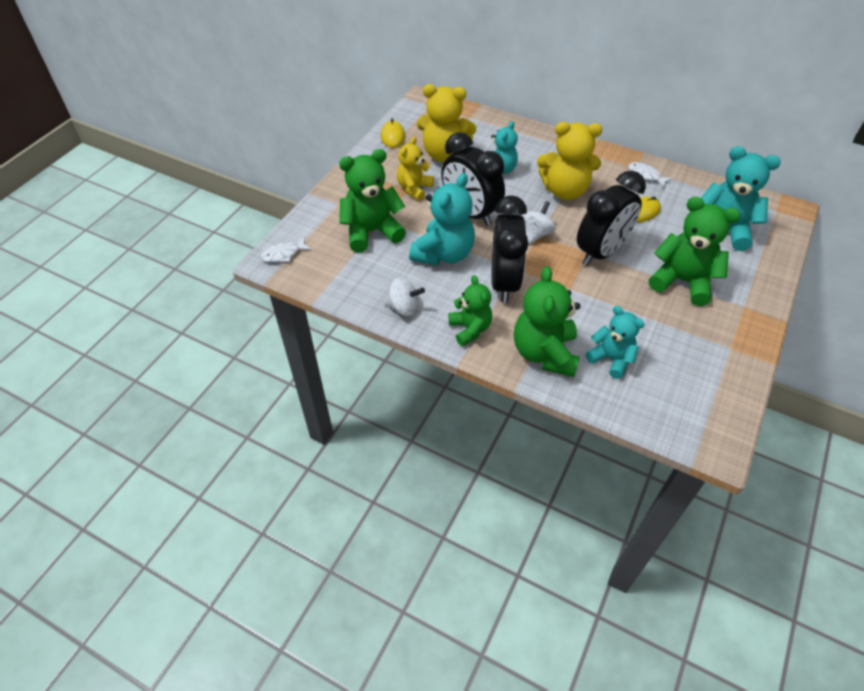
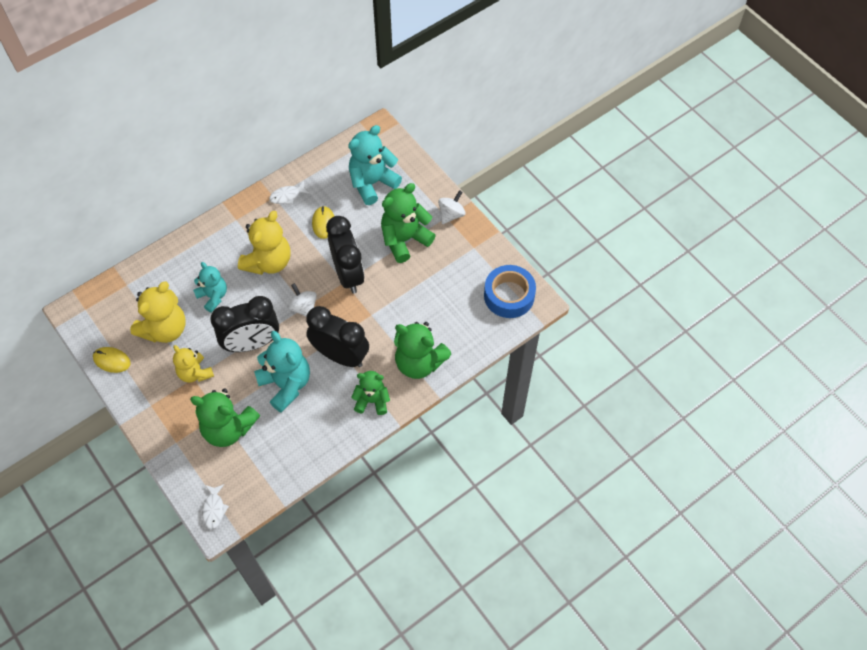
camera: 65 degrees left, 10 degrees up
(372, 232) = (228, 428): green teddy bear -> green teddy bear turned 75 degrees counterclockwise
(404, 307) = (326, 438): white spinning top -> white spinning top (451, 214)
(611, 359) = (445, 324): turquoise teddy bear -> none
(700, 409) = (509, 295): none -> blue tape

